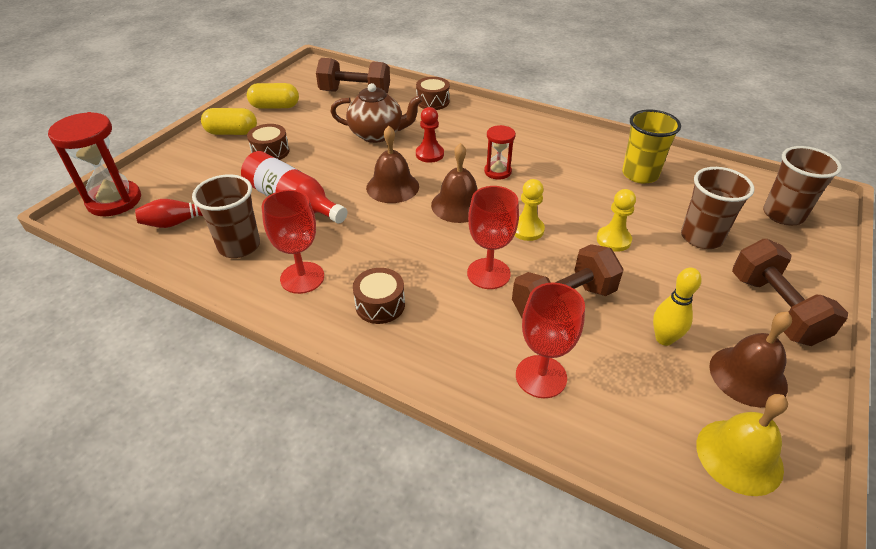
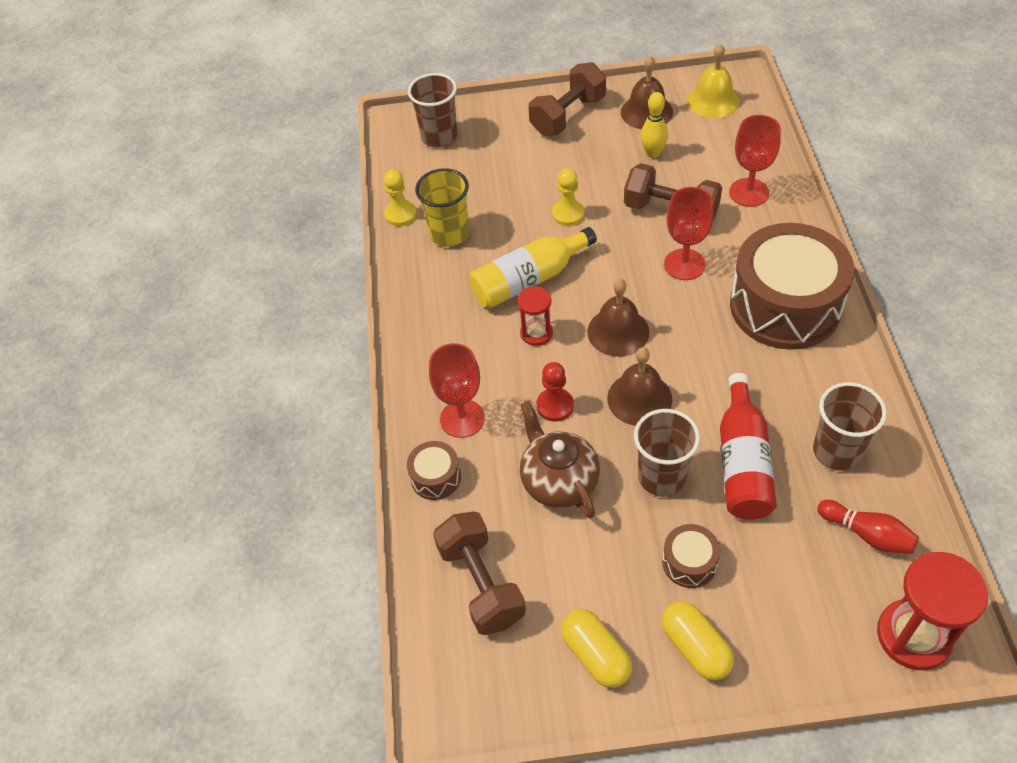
camera: 120 degrees left, 10 degrees up
(302, 278) = (815, 374): red goblet -> red goblet (462, 418)
(380, 305) = (785, 306): brown drum -> brown drum, size x2.36
(527, 229) = (606, 269): yellow pawn -> yellow pawn (400, 214)
(553, 189) = (529, 280): none -> yellow bottle
(701, 237) = (516, 169): brown cup -> brown cup (662, 477)

